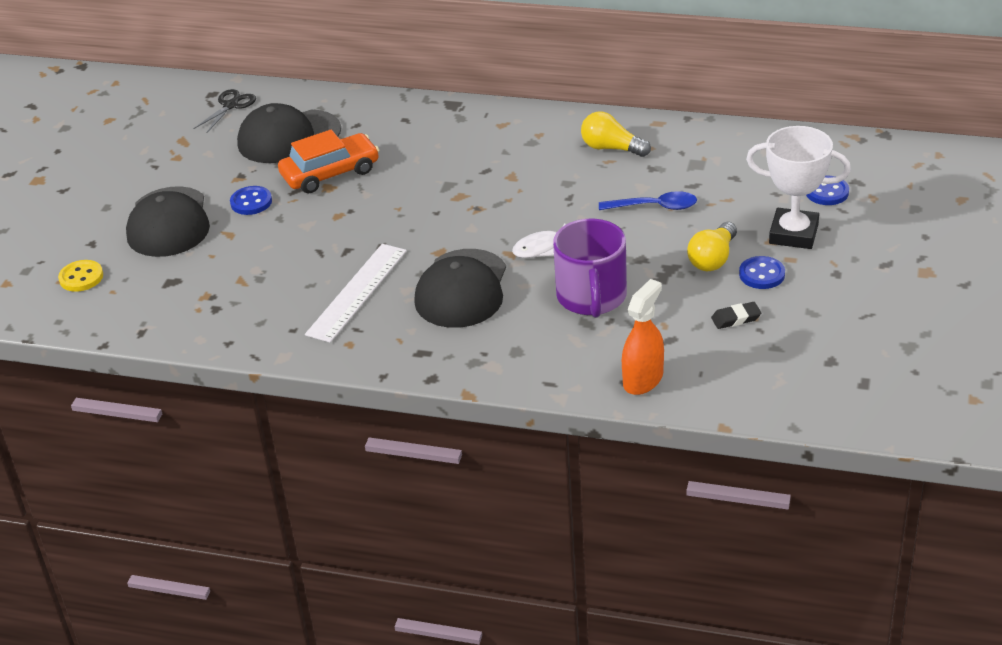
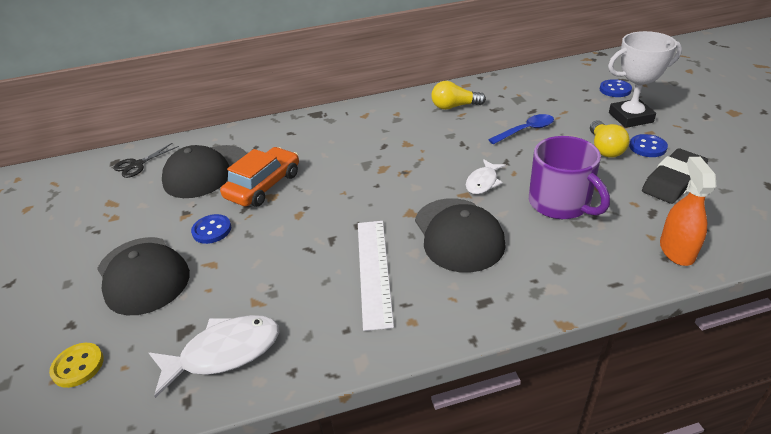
camera: 30 degrees left, 0 degrees up
(189, 309) = (224, 353): none -> white fish
(230, 105) = (137, 165): black scissors -> black scissors turned 135 degrees counterclockwise
(736, 318) = (673, 180): black eraser -> black eraser, size x1.97

